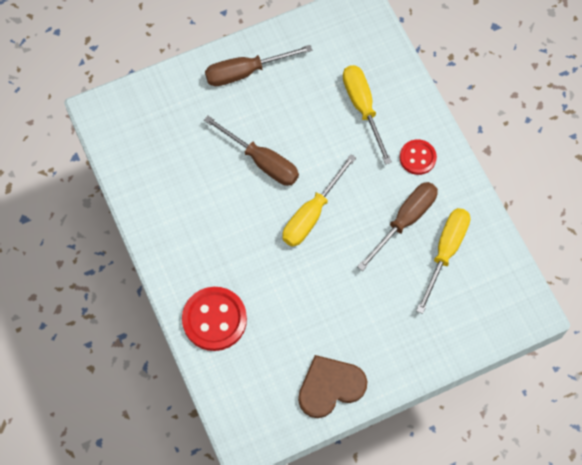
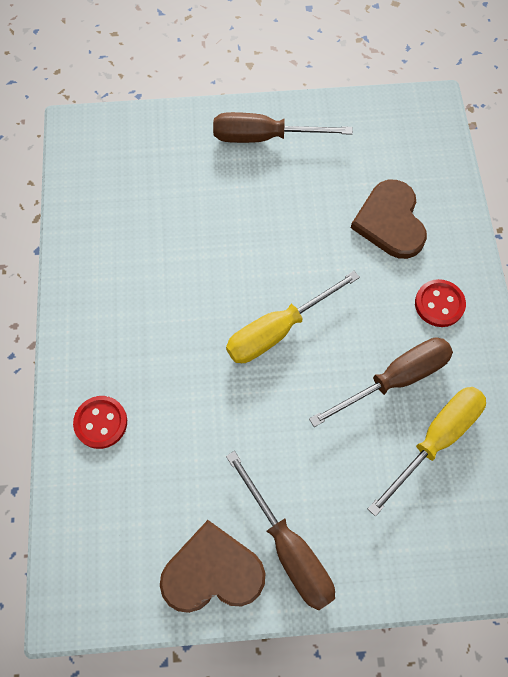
camera: 20 degrees right, 0 degrees up
(214, 319) = (101, 422): red button -> red button, size x0.60
(262, 161) = (241, 245): brown screwdriver -> brown screwdriver (288, 547)
(363, 108) = (390, 221): yellow screwdriver -> brown heart

